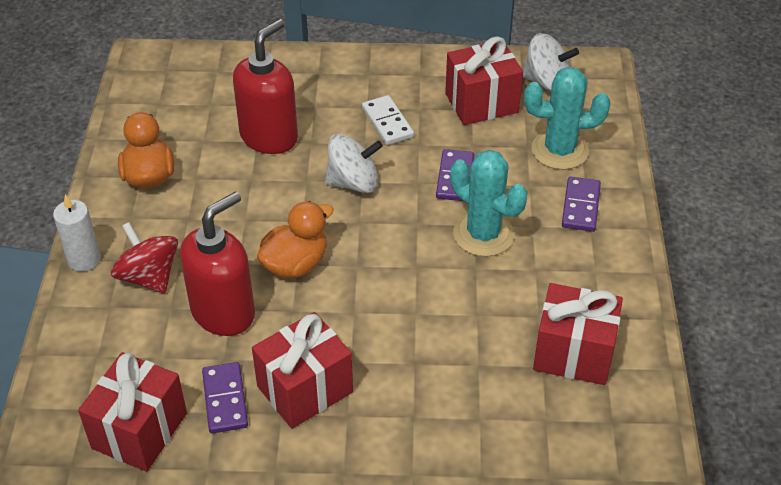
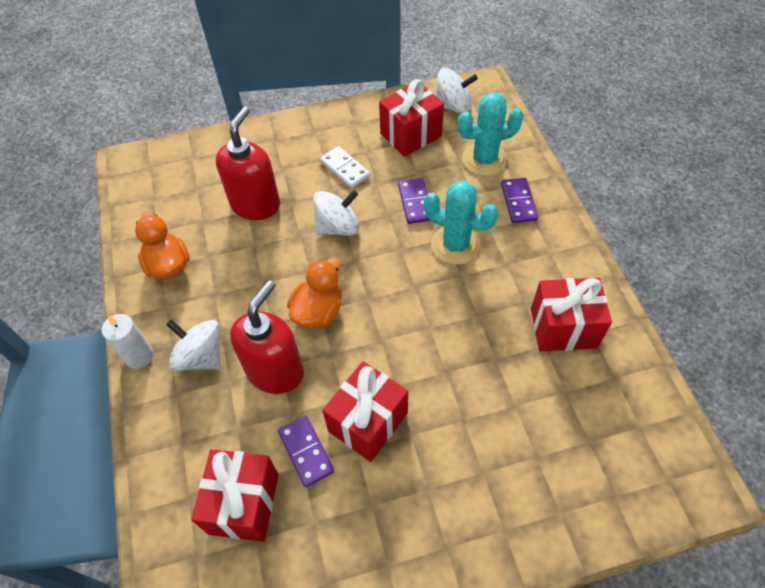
camera: 15 degrees left, 10 degrees up
(149, 276) = (200, 356): red spinning top -> white spinning top

